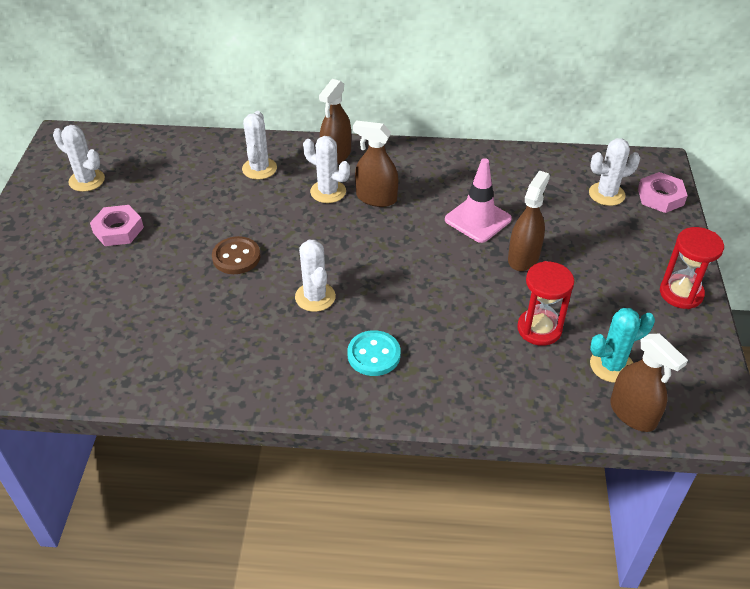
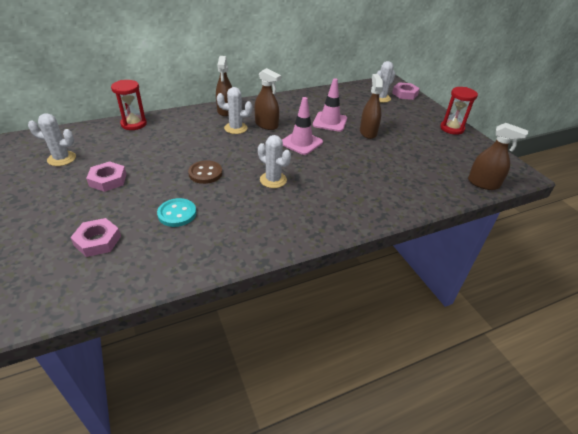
camera: 30 degrees left, 5 degrees down
(59, 313) = (98, 241): none -> pink nut
(259, 169) = (183, 126): white cactus -> none
(374, 355) = (333, 198): turquoise button -> turquoise button (177, 214)
(376, 198) = (266, 125): brown spray bottle -> brown spray bottle turned 135 degrees counterclockwise
(403, 246) = (301, 143): none -> pink traffic cone
(539, 329) = (405, 160): red hourglass -> red hourglass (134, 124)
(611, 365) = (453, 166): turquoise cactus -> none

